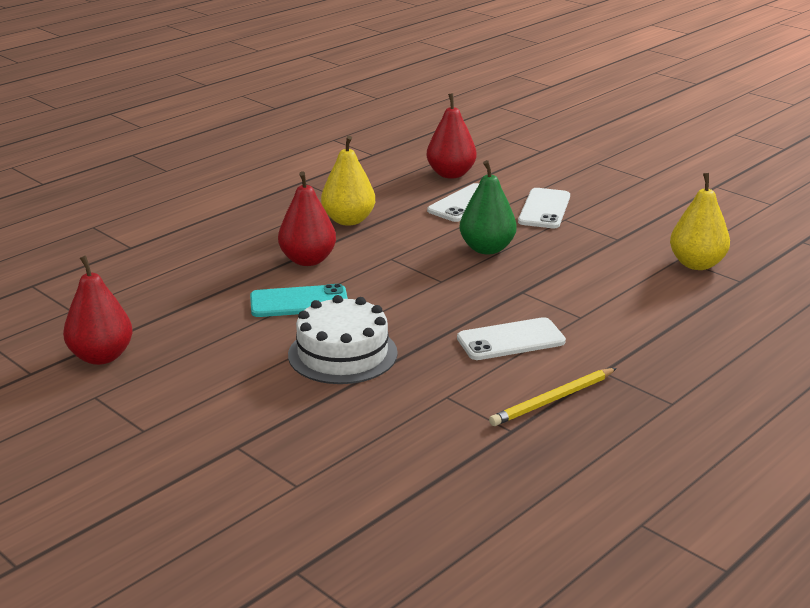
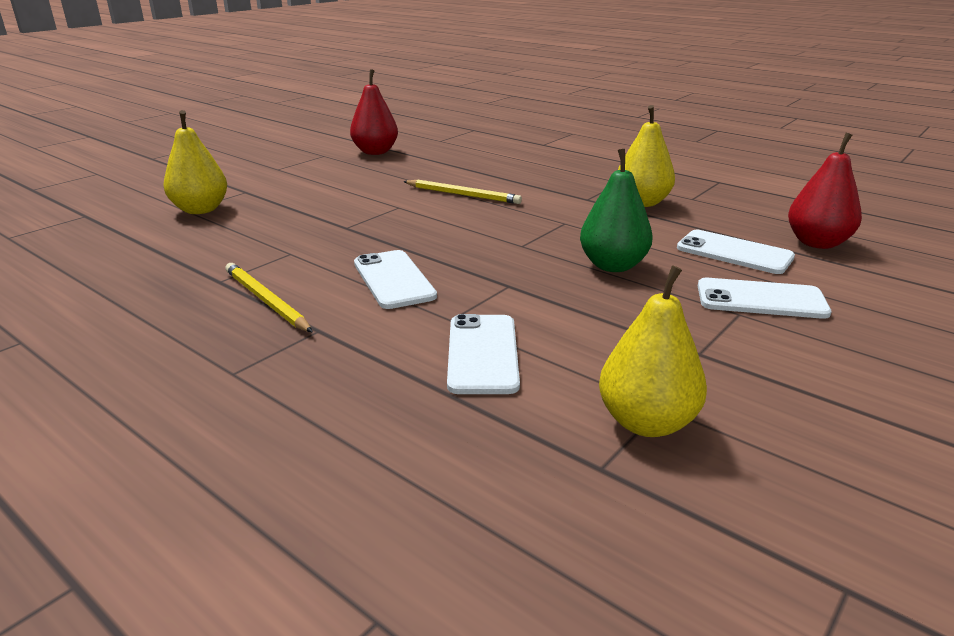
camera: 85 degrees right, 0 degrees up
(299, 302) = (463, 195): turquoise phone -> yellow pencil
(300, 472) = (200, 210): none -> yellow pear
(308, 260) = (545, 193): red pear -> none
(342, 354) = (372, 213): white cake -> none
(630, 307) = (483, 354): none -> white phone

